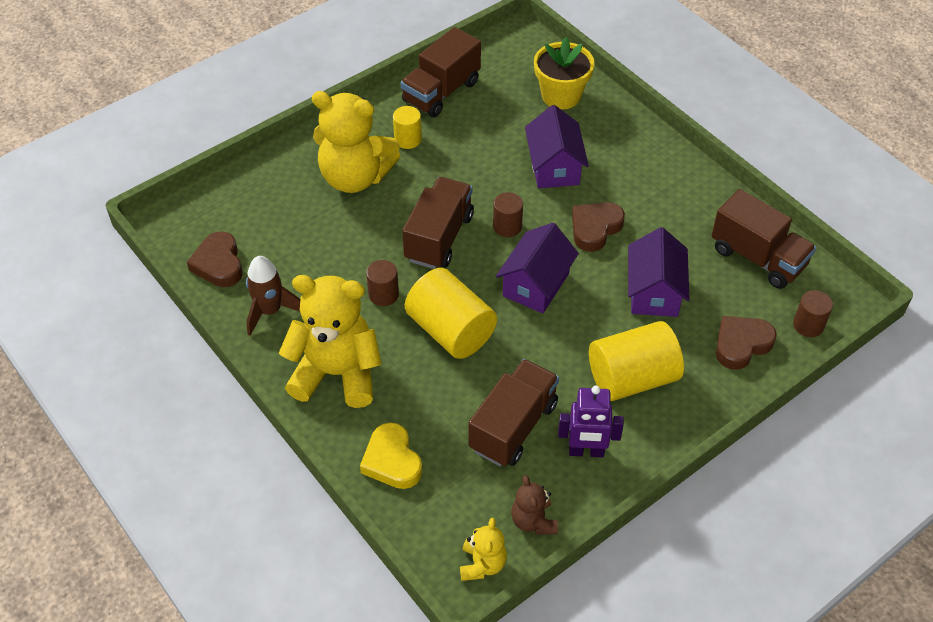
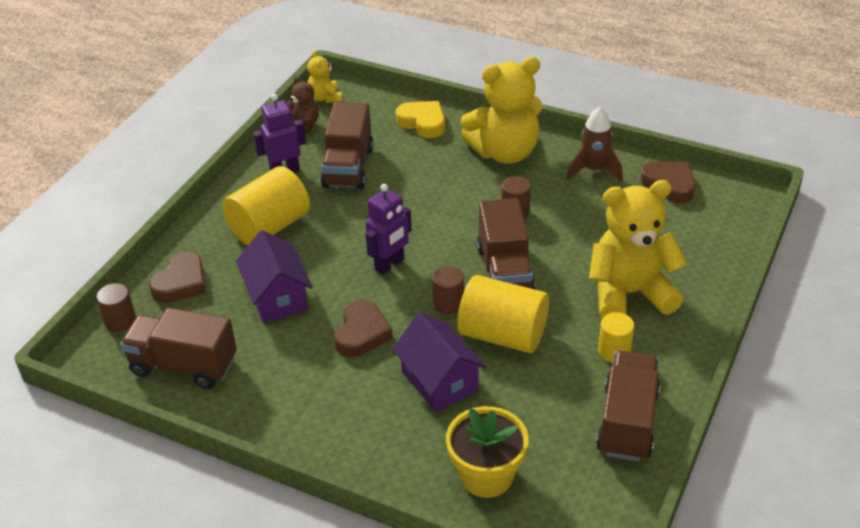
camera: 155 degrees right, 10 degrees down
(451, 330) = (439, 207): yellow cylinder -> yellow cylinder (503, 335)
(536, 284) = (389, 265): purple house -> purple robot

